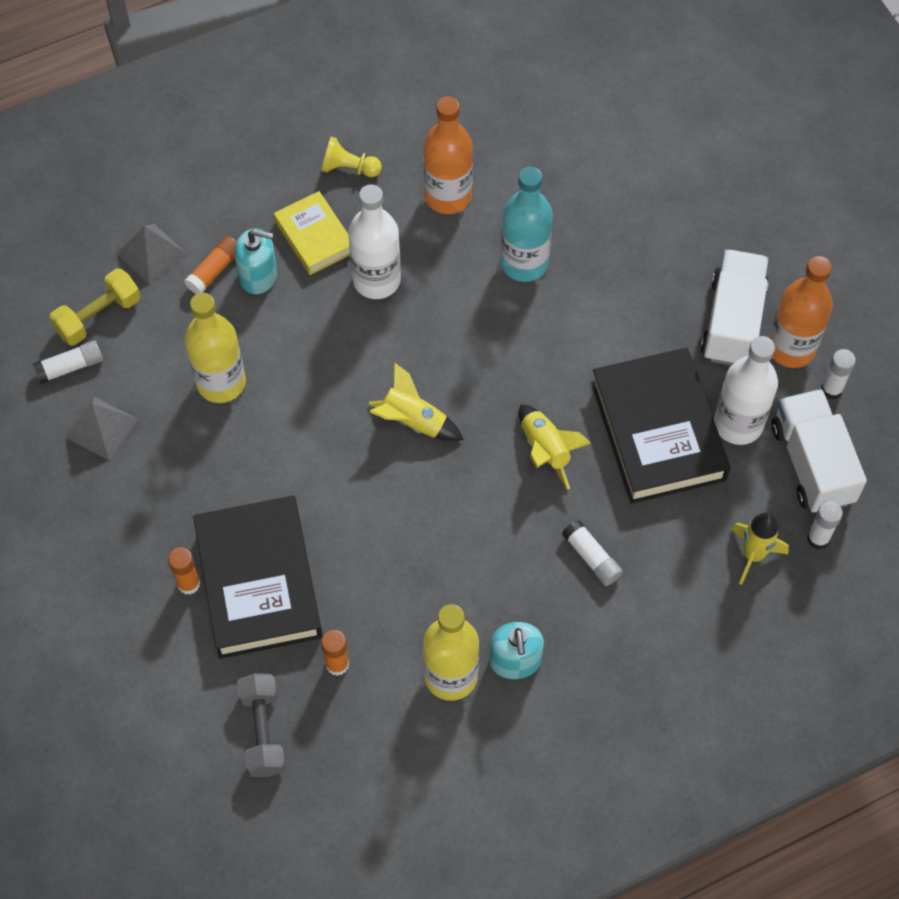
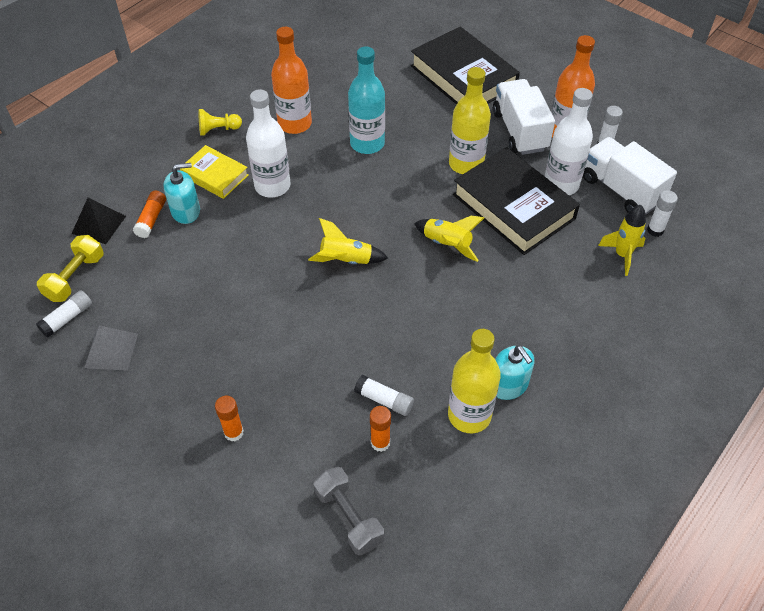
camera: 25 degrees left, 10 degrees down
(151, 253) = (99, 224): grey pyramid -> black pyramid
(221, 383) = (191, 287): yellow bottle -> yellow bottle (466, 164)
(259, 581) = (288, 409): black book -> black book (463, 76)
(591, 557) = (519, 297): white glue stick -> white glue stick (384, 400)

